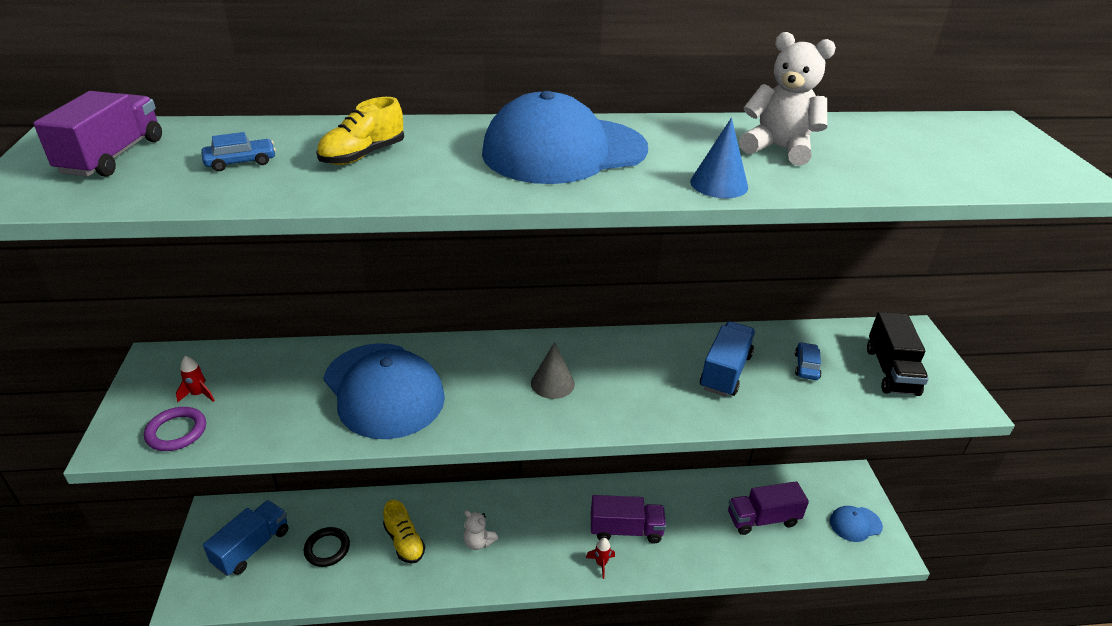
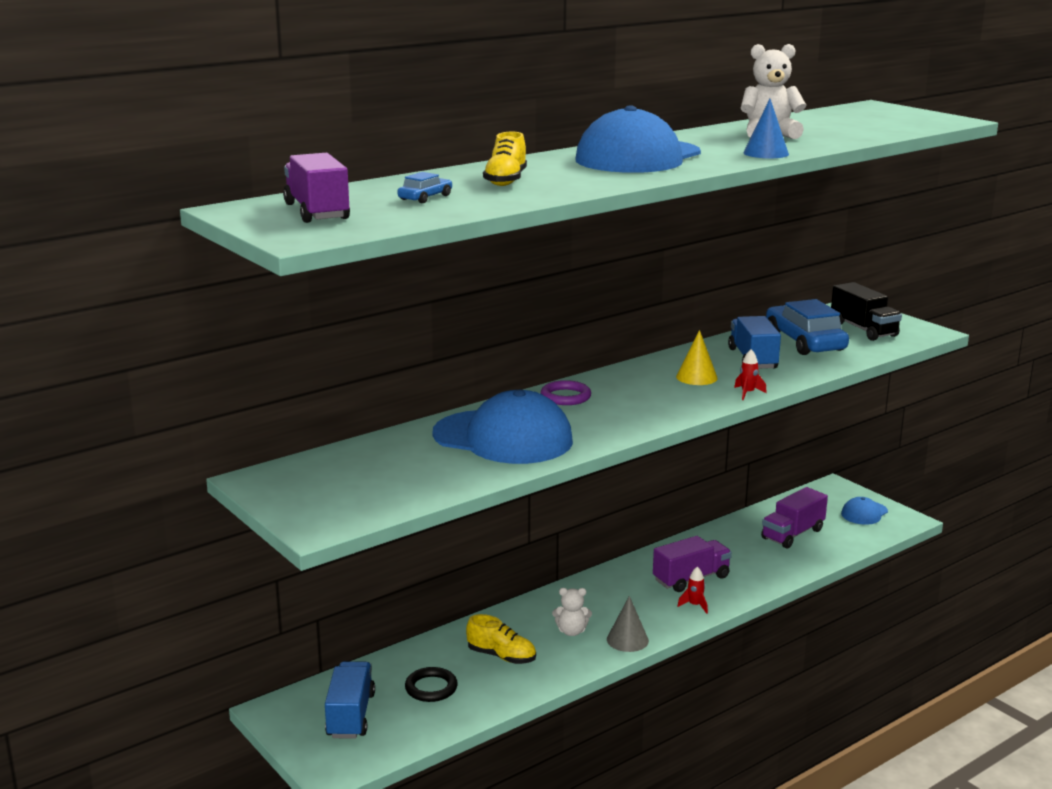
camera: 30 degrees left, 15 degrees down
(176, 432) = (362, 507): purple ring -> purple ring (565, 397)
(198, 394) = (340, 484): red rocket -> red rocket (747, 393)
(552, 383) = (634, 398): grey cone -> grey cone (627, 640)
(642, 377) = (696, 377): none -> yellow cone
(806, 366) = (805, 342): blue car -> blue car, size x2.24

